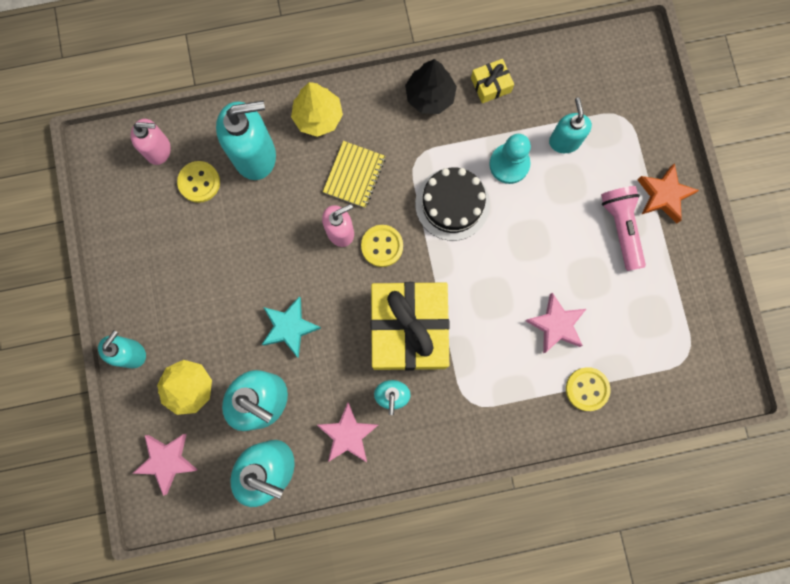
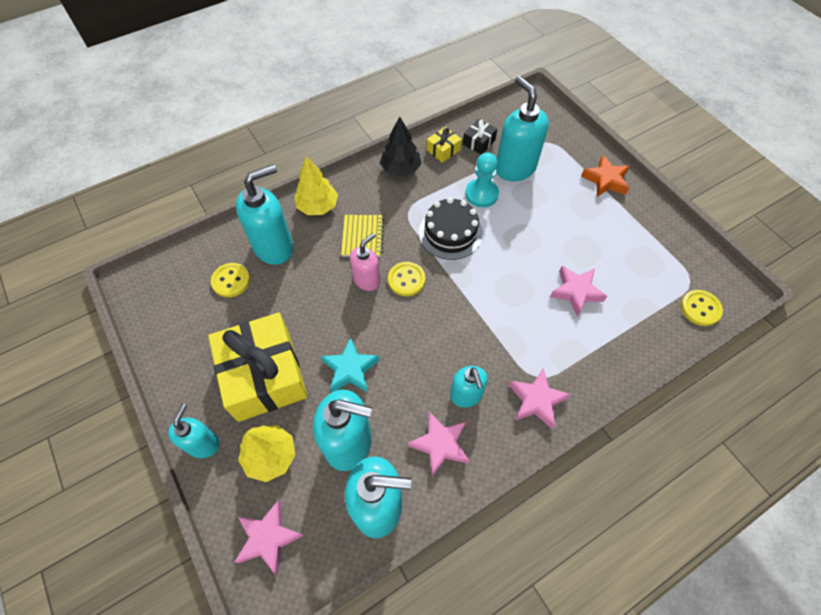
camera: 20 degrees left, 20 degrees down
(158, 150) = (188, 268): pink soap dispenser -> none
(409, 329) = (457, 335): yellow gift -> yellow gift (264, 375)
(458, 426) = (536, 400): none -> pink star
(538, 88) = (479, 142): none -> black gift
(564, 141) = (515, 168): turquoise soap dispenser -> turquoise soap dispenser, size x1.67
(587, 389) = (628, 332): yellow button -> yellow button (700, 308)
(621, 228) = (587, 210): pink flashlight -> none

